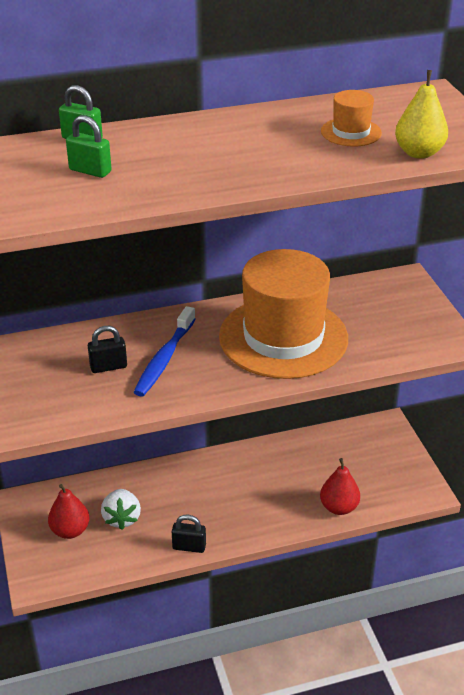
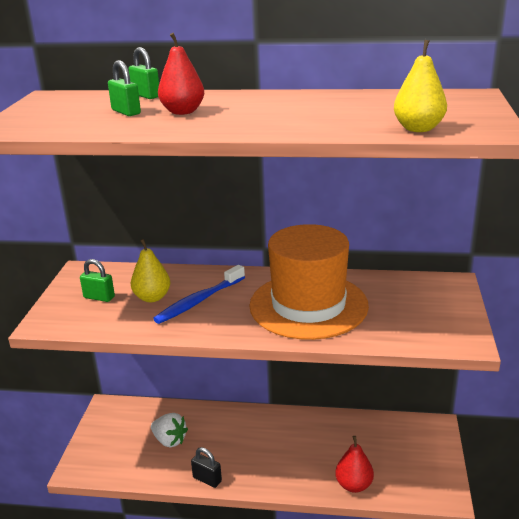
camera: 25 degrees right, 10 degrees down
(45, 381) = (99, 297): none -> green padlock
(70, 530) = (126, 438): red pear -> red pear (183, 112)
(108, 367) = (152, 297): black padlock -> yellow pear
(122, 518) = (169, 440): white strawberry -> white strawberry turned 75 degrees counterclockwise
(351, 132) = (369, 111): orange hat -> none

